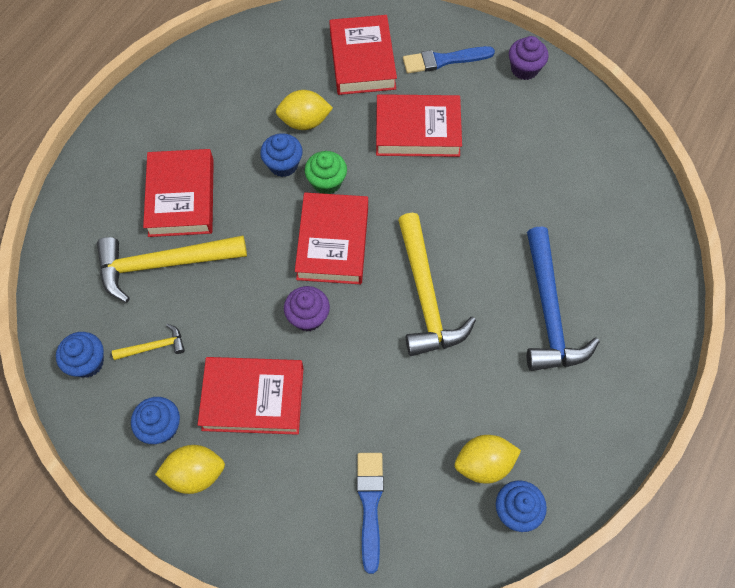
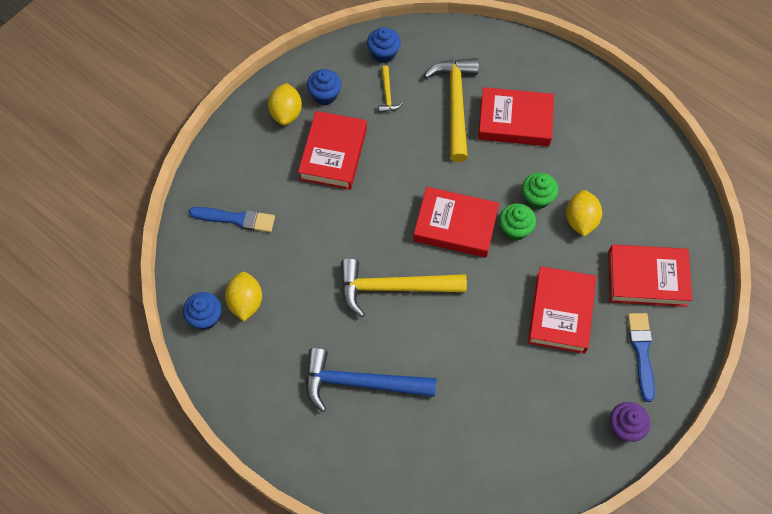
camera: 100 degrees right, 0 degrees up
(283, 165) = (537, 198): blue cupcake -> green cupcake
(308, 317) = (391, 198): purple cupcake -> none

